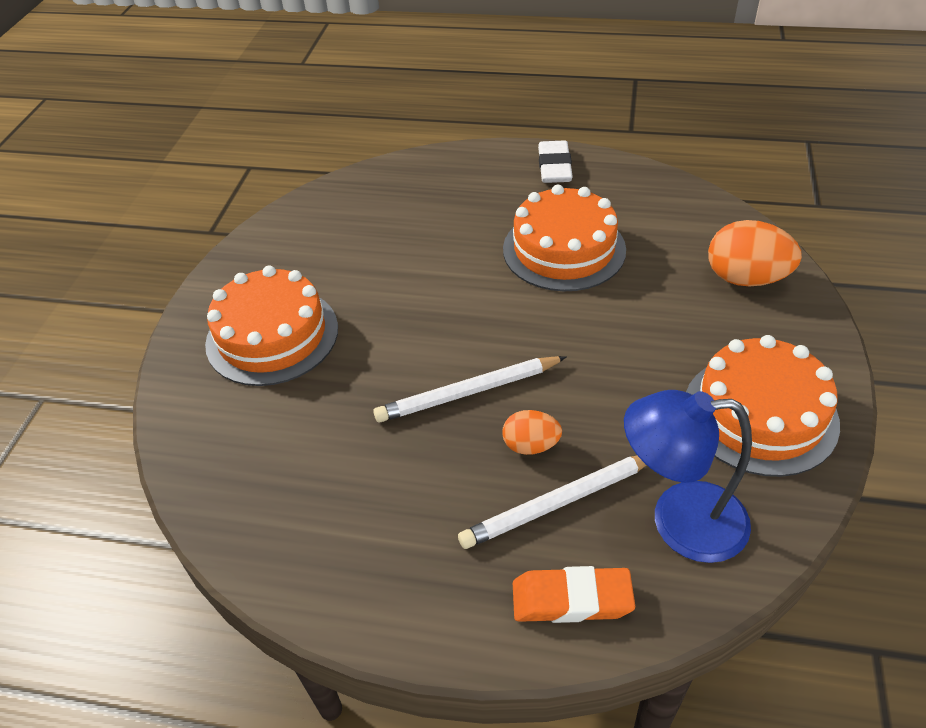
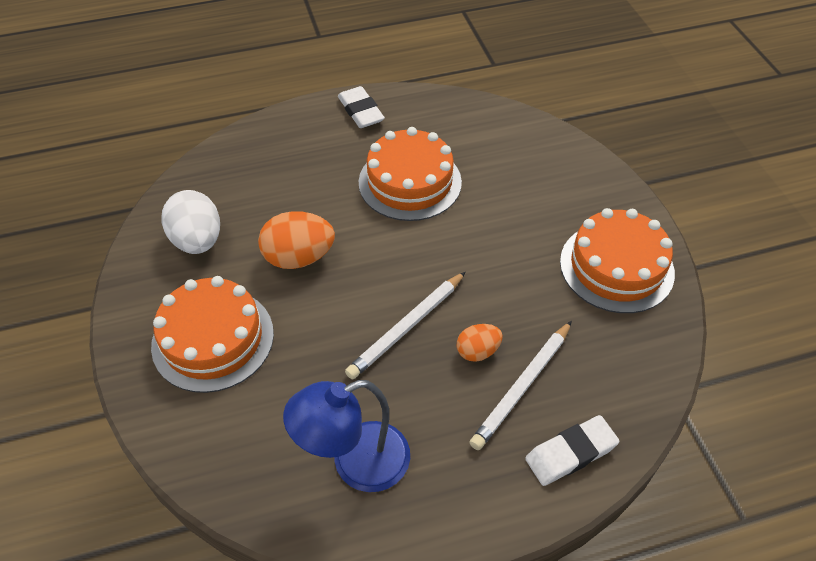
camera: 30 degrees left, 5 degrees up
(317, 242) = (198, 240): none -> white egg
(571, 599) = (570, 453): orange eraser -> white eraser
(679, 521) = (608, 366): blue lamp -> blue lamp (356, 463)
(745, 278) = (553, 165): orange egg -> orange egg (299, 257)

